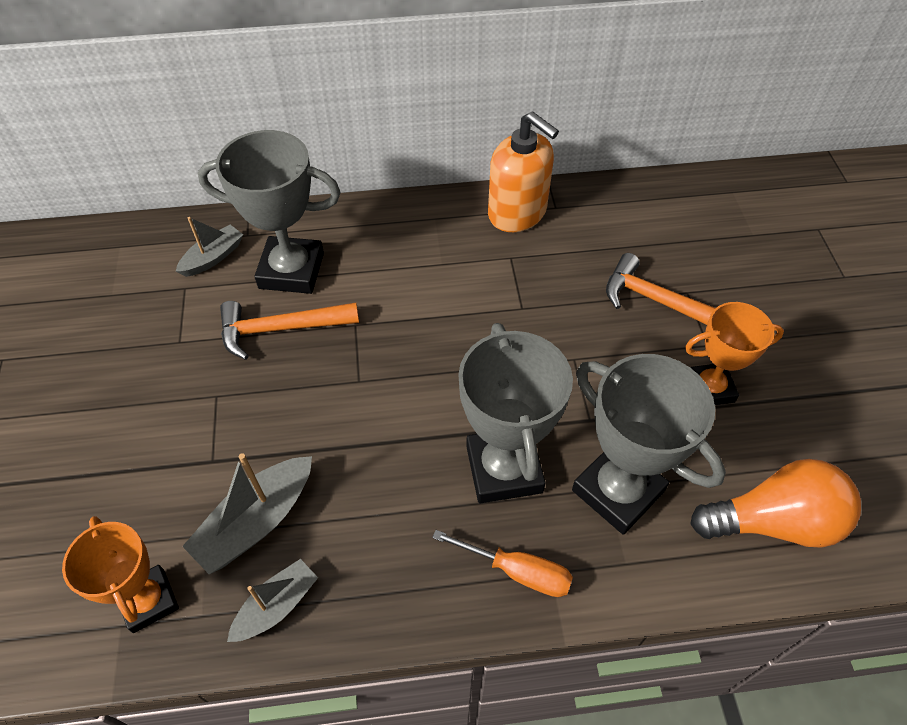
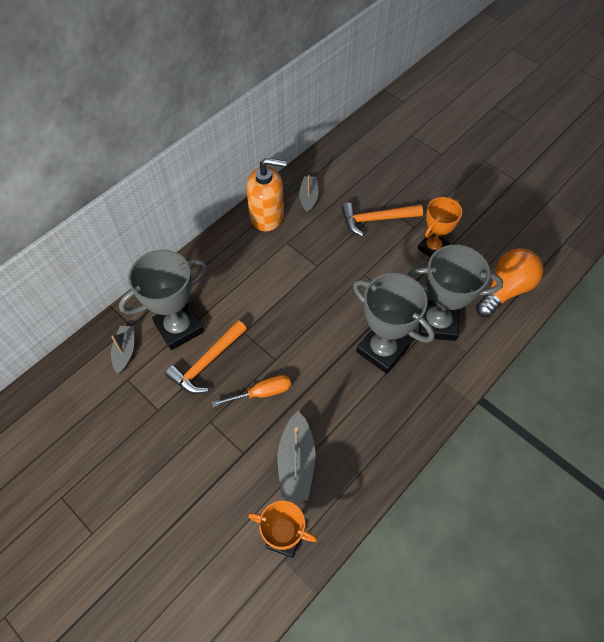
camera: 40 degrees left, 5 degrees up
(276, 606) = (345, 490): grey boat -> grey boat (308, 198)
(517, 571) = (429, 390): orange screwdriver -> orange screwdriver (261, 393)

